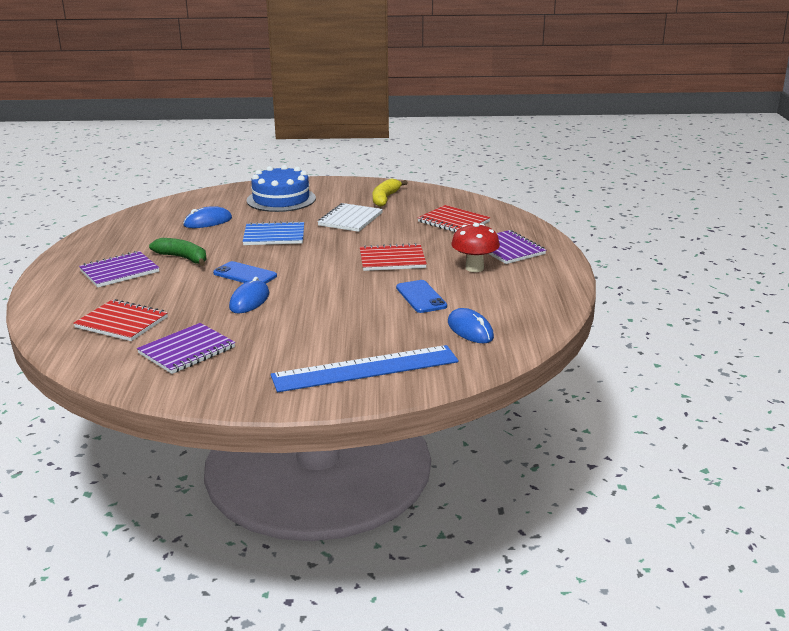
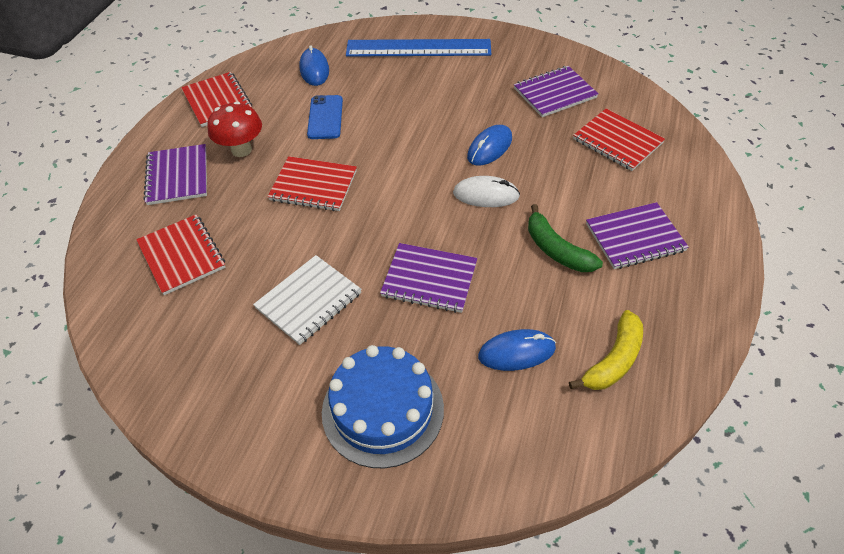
camera: 160 degrees left, 25 degrees up
(245, 274) = (486, 195): blue phone -> white mouse
(274, 236) = (429, 279): blue notebook -> purple notebook
(385, 198) = (219, 361): yellow banana -> yellow banana (614, 360)
(539, 292) = (217, 101): none -> red notebook

